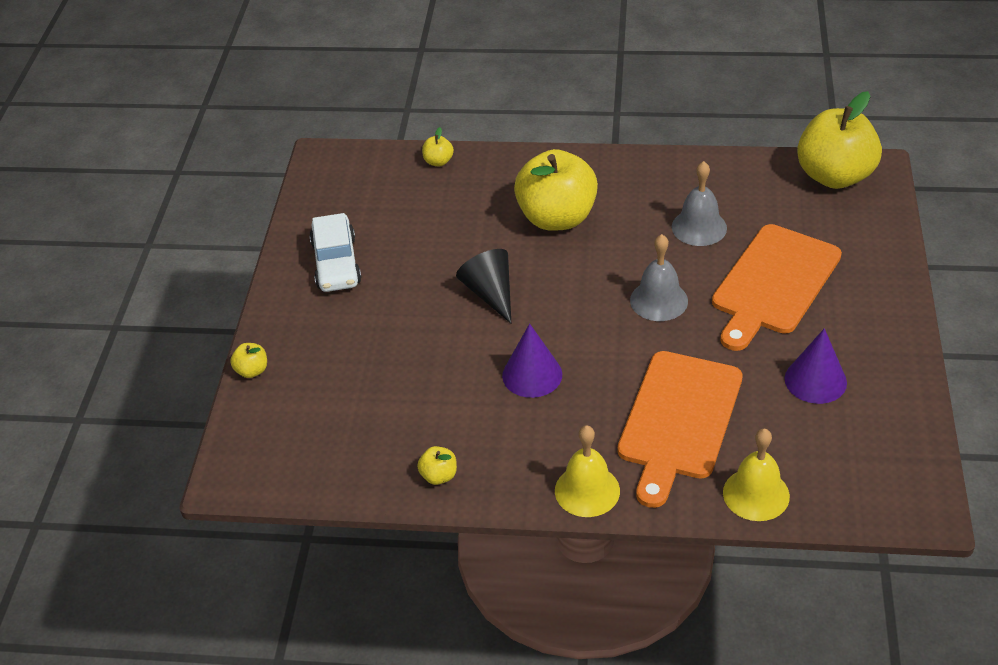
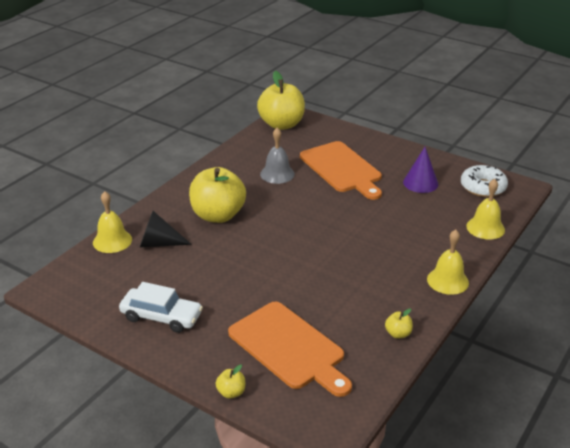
camera: 65 degrees left, 10 degrees down
(438, 161) = (112, 241): yellow apple -> yellow bell
(490, 293) = (258, 261): black cone -> black cone (159, 243)
(532, 375) = (342, 269): purple cone -> none
(659, 300) = (321, 206): grey bell -> none
(678, 420) = (417, 232): orange cutting board -> orange cutting board (289, 347)
(872, 457) = (483, 187): none -> white donut

